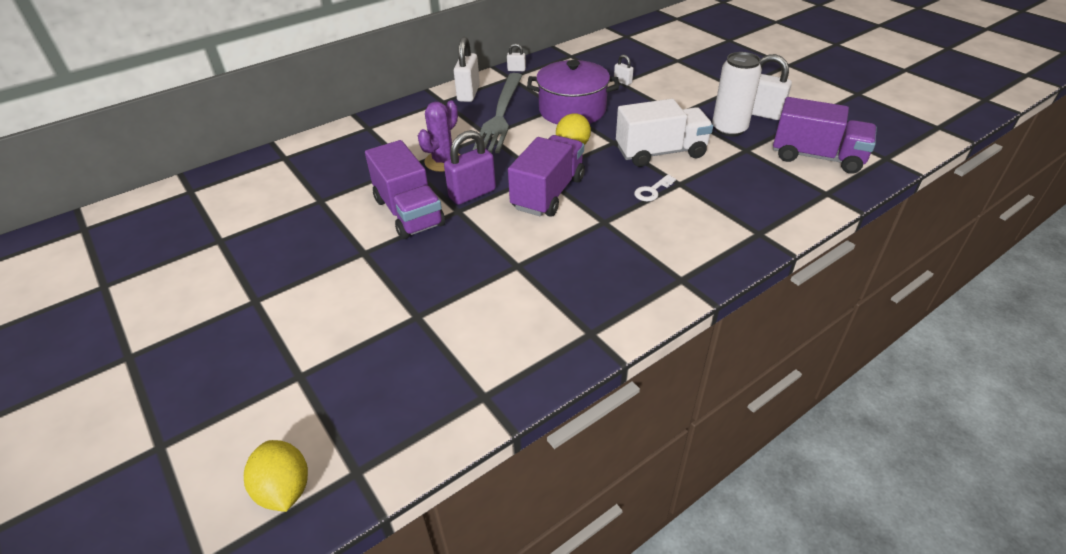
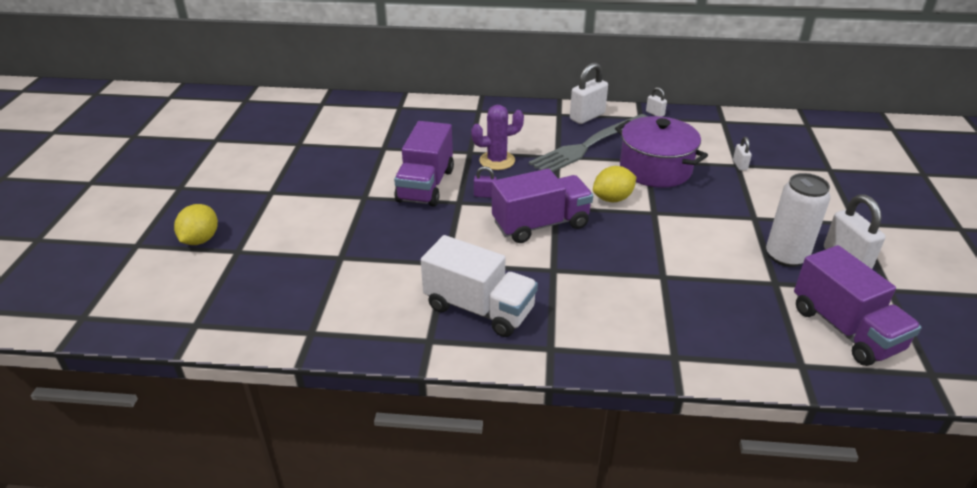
camera: 40 degrees right, 5 degrees down
(284, 489) = (155, 308): yellow lemon -> yellow lemon (200, 240)
(472, 194) = (485, 195): purple padlock -> purple padlock, size x0.50
(652, 191) = (629, 269): white key -> none
(660, 152) = (684, 242): white truck -> white truck (479, 308)

